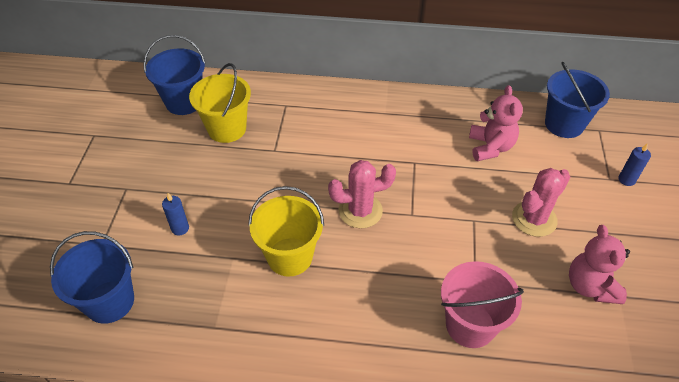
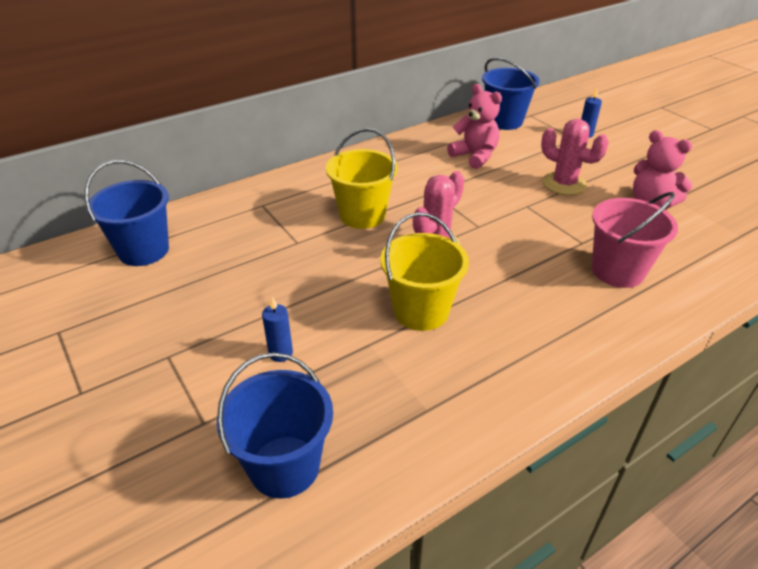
camera: 40 degrees left, 10 degrees down
(227, 129) = (224, 249): yellow bucket -> yellow bucket (362, 215)
(534, 219) = (564, 184): pink cactus -> pink cactus turned 60 degrees counterclockwise

